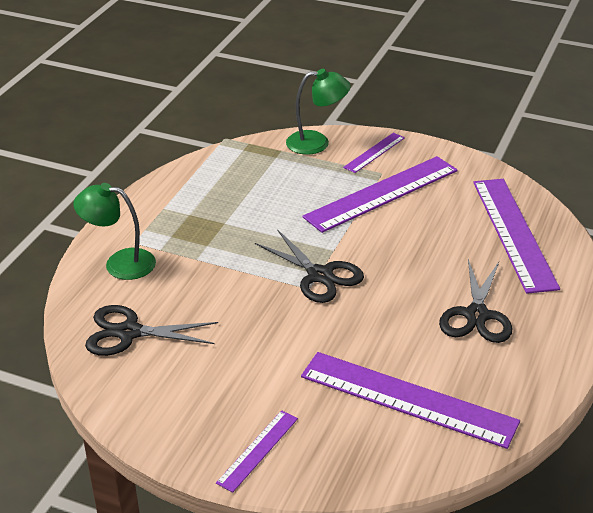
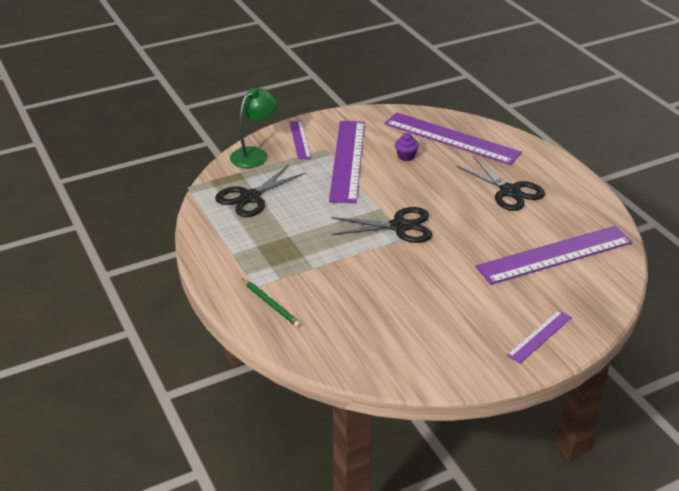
camera: 50 degrees left, 0 degrees up
(120, 263) = (271, 304): green lamp -> green pencil
(129, 332) = (357, 336): black scissors -> black scissors (250, 197)
(258, 450) = (539, 336): purple ruler -> purple ruler turned 60 degrees clockwise
(439, 222) = (406, 156): none -> purple cupcake

